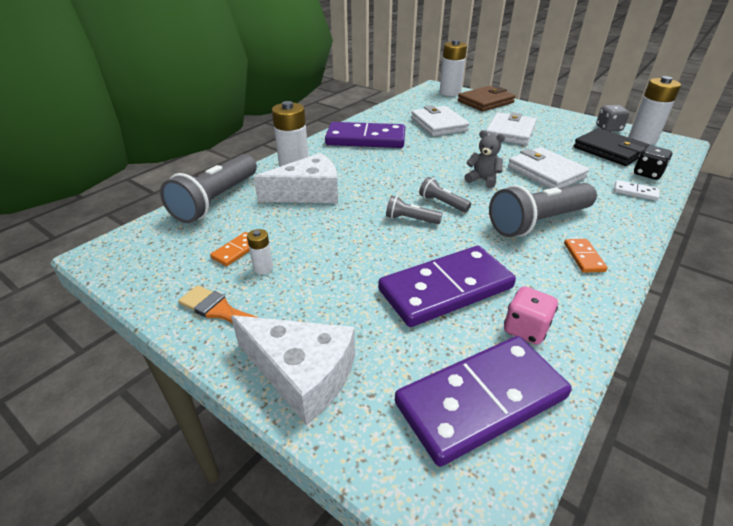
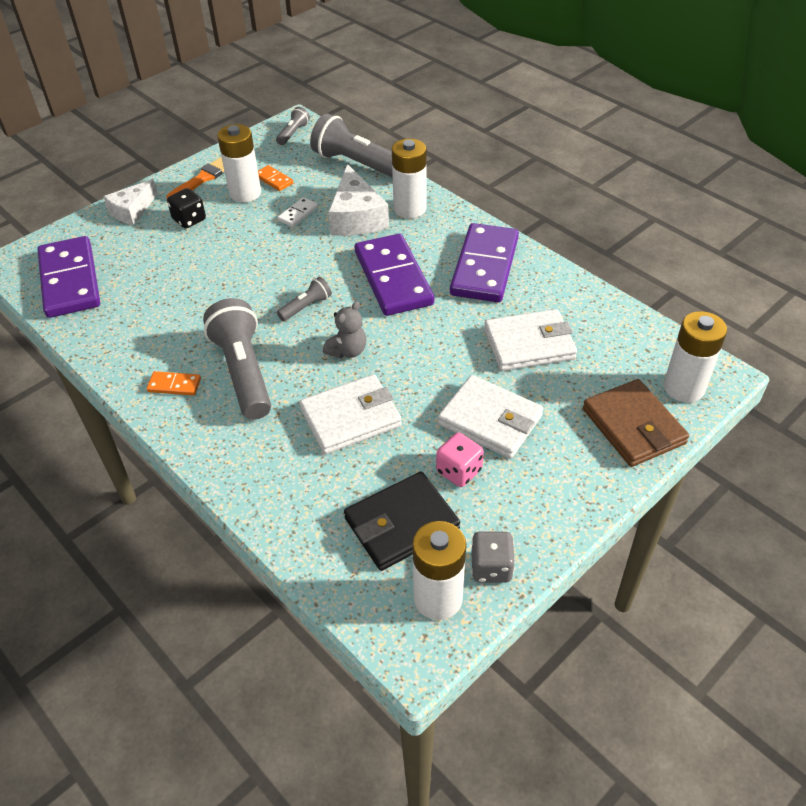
camera: 100 degrees right, 10 degrees up
(263, 268) = (245, 193): white battery -> white battery, size x2.07
(301, 374) = (132, 211): white cheese -> white cheese, size x0.66
(410, 219) = (283, 279): grey flashlight -> grey flashlight (293, 133)
(446, 289) = (175, 284): purple domino -> purple domino (393, 278)
(525, 329) = (112, 317): pink dice -> pink dice (459, 471)
(635, 192) = (273, 492): white domino -> white domino (298, 214)
(647, 174) = (316, 534): black dice -> black dice (189, 220)

